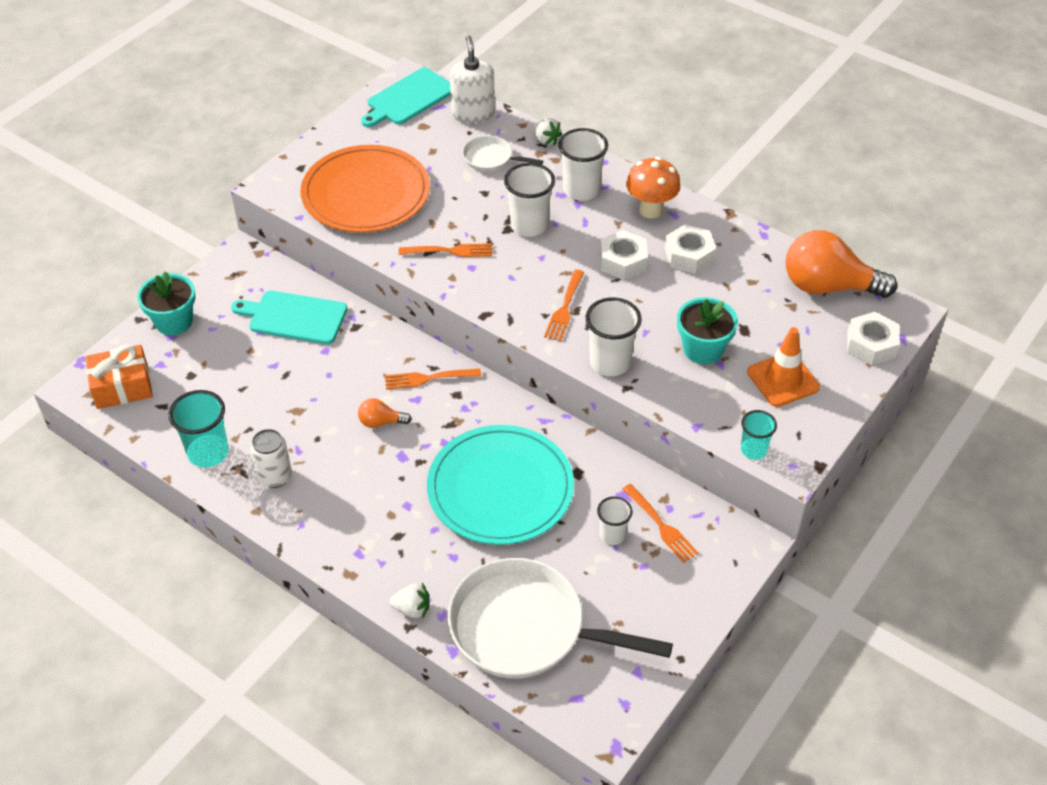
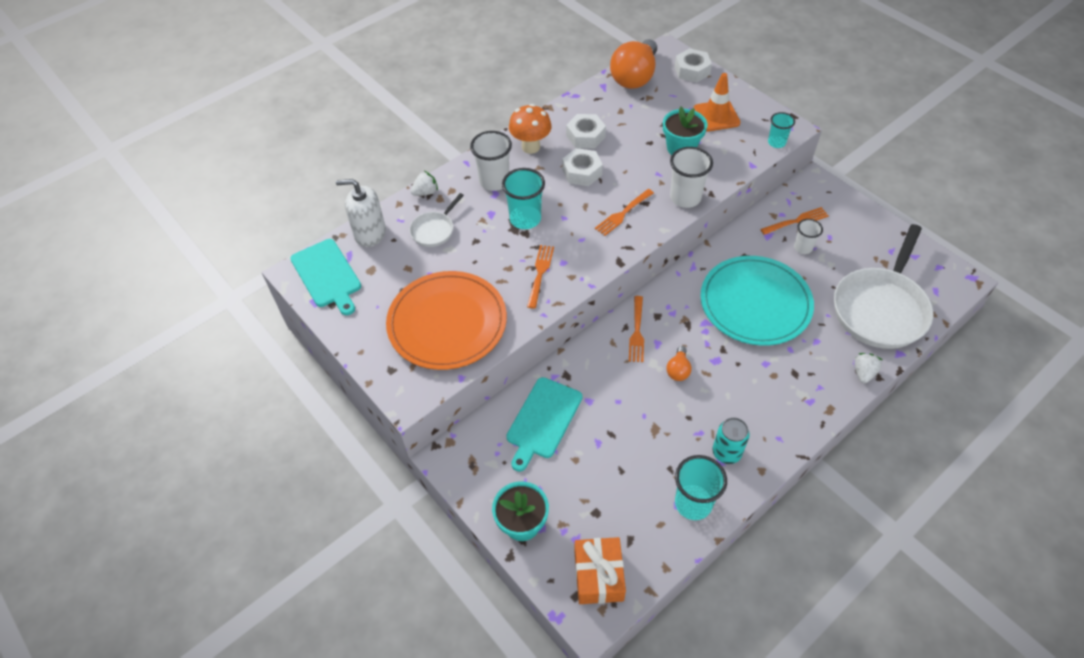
camera: 75 degrees left, 5 degrees up
(275, 476) = (726, 453): white can -> turquoise can
(529, 225) = (525, 219): white cup -> turquoise cup
(564, 307) = (623, 213): orange fork -> orange fork turned 105 degrees clockwise

